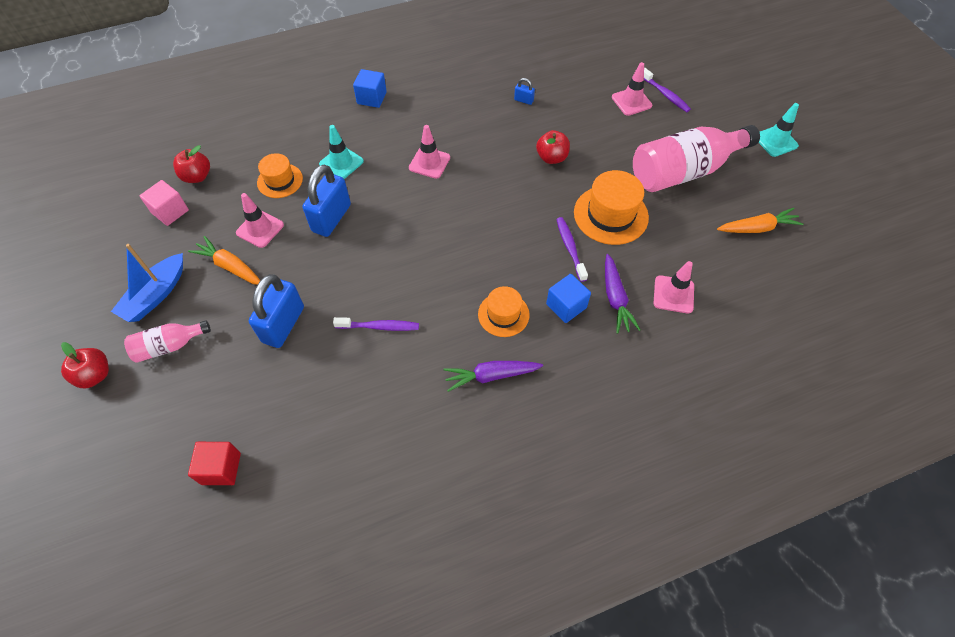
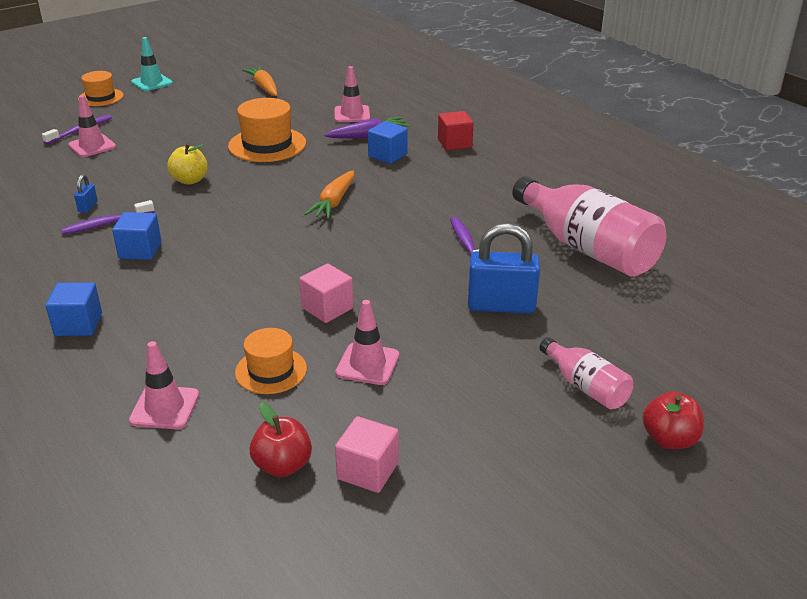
camera: 105 degrees left, 25 degrees down
(155, 295) = (522, 428): blue boat -> none
(221, 468) = (686, 301): red cube -> red cube (454, 143)
(230, 267) = (442, 372): orange carrot -> orange carrot (334, 202)
(331, 218) = (327, 308): blue padlock -> pink cube
(341, 163) = (223, 322): turquoise traffic cone -> none
(429, 163) = (211, 254): pink traffic cone -> pink traffic cone (165, 408)
(449, 126) = (140, 250): none -> blue cube
(491, 376) = (482, 180): purple carrot -> none
(503, 314) = (413, 182): orange hat -> orange hat (101, 97)
(551, 158) = (190, 180): red apple -> yellow apple
(570, 248) = (317, 159): purple toothbrush -> purple toothbrush (106, 224)
(684, 171) = (199, 117): pink bottle -> pink bottle (587, 248)

